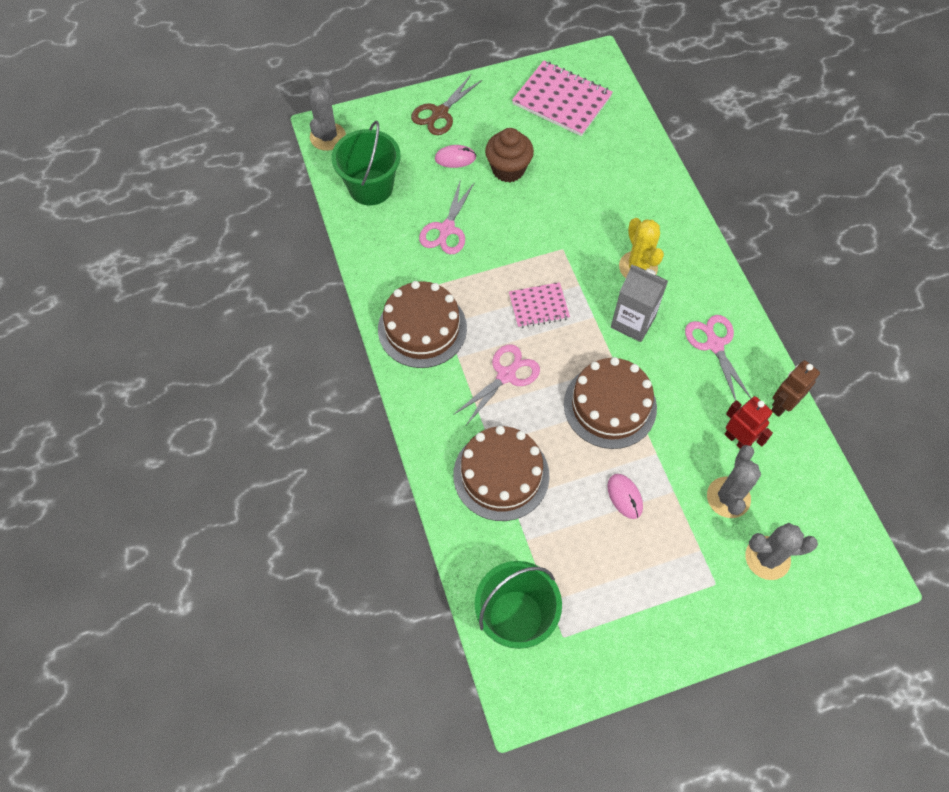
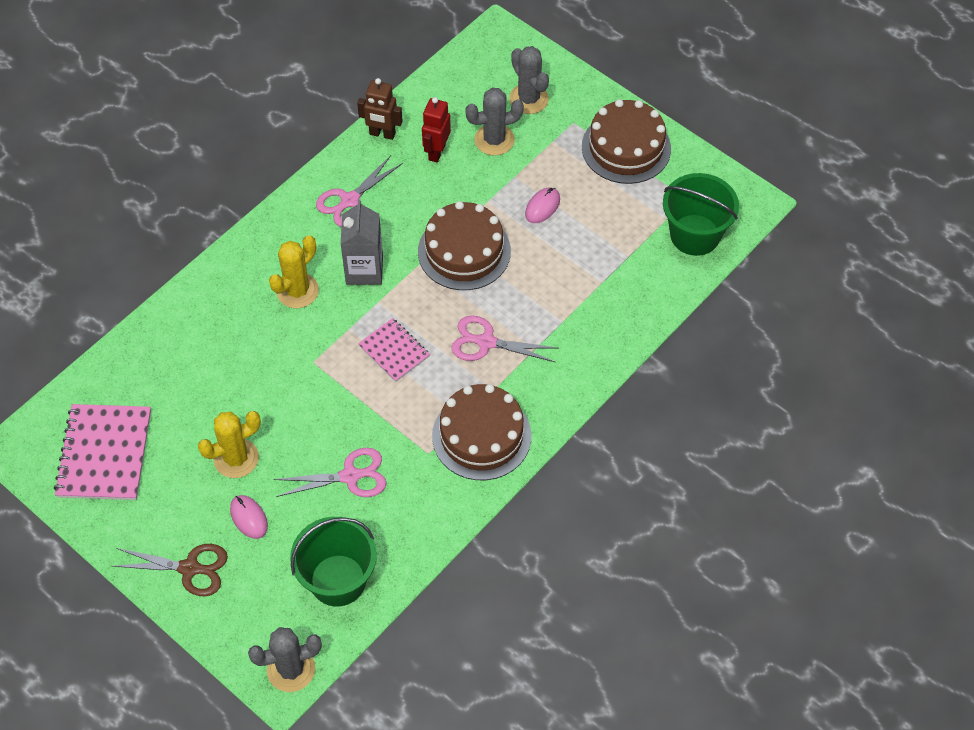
camera: 120 degrees left, 5 degrees down
(501, 475) = (585, 300): brown cake -> brown cake (626, 148)
(508, 169) = (236, 458): brown cupcake -> yellow cactus

